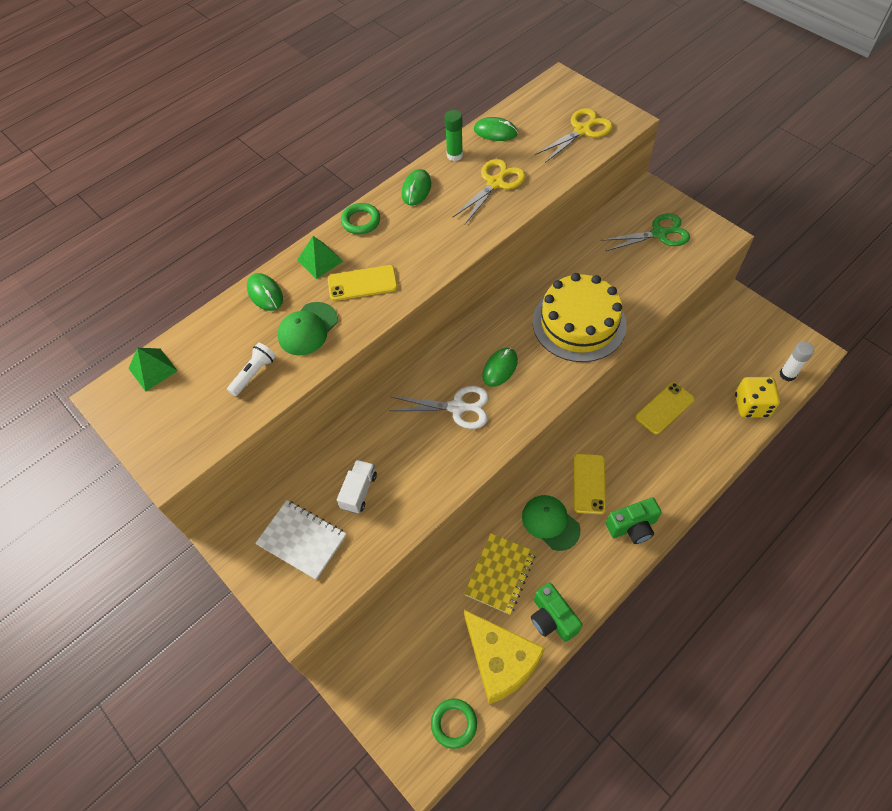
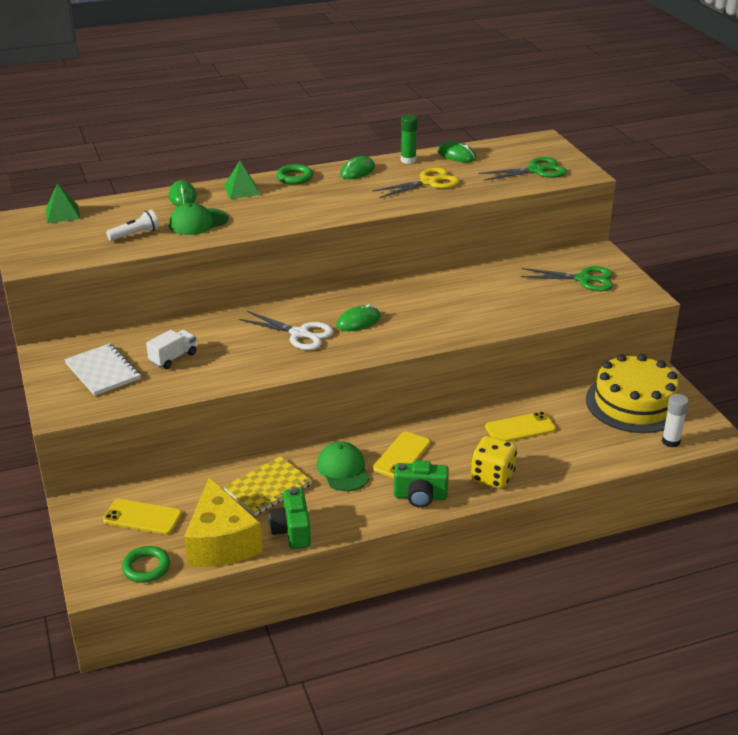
camera: 20 degrees right, 25 degrees down
(362, 283) = (264, 209): yellow phone -> yellow phone (142, 517)
(579, 323) = (455, 314): yellow cake -> yellow cake (634, 403)
(582, 130) = (536, 171): yellow scissors -> green scissors
(751, 405) = (613, 452): yellow dice -> yellow dice (492, 477)

